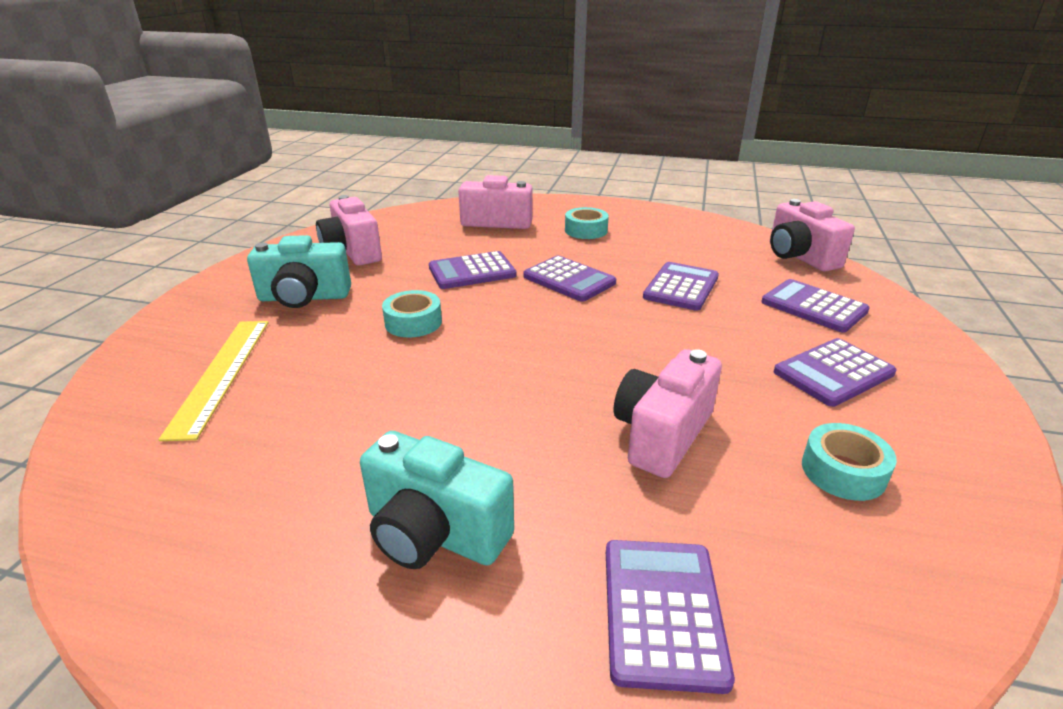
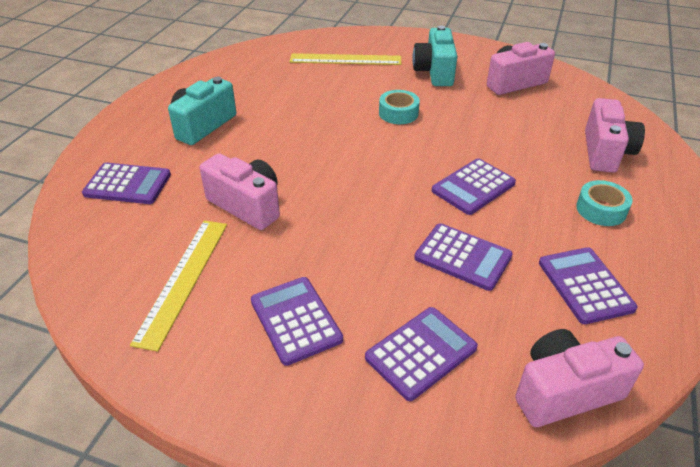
camera: 95 degrees right, 10 degrees up
(472, 271) = (484, 137): purple calculator -> purple calculator (585, 285)
(843, 471) = (183, 279): turquoise tape -> yellow ruler

